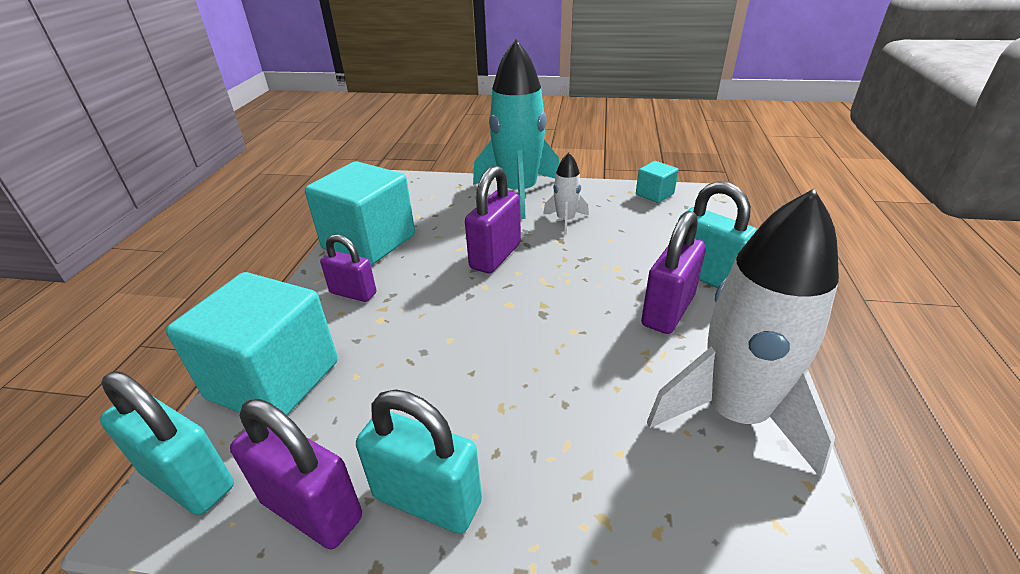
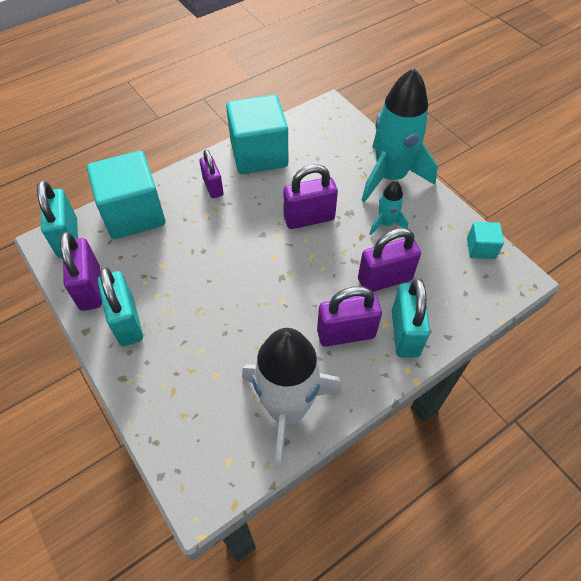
camera: 45 degrees right, 20 degrees up
(565, 221) = (386, 223): white rocket -> turquoise rocket
(628, 254) = (384, 279): none -> purple padlock

